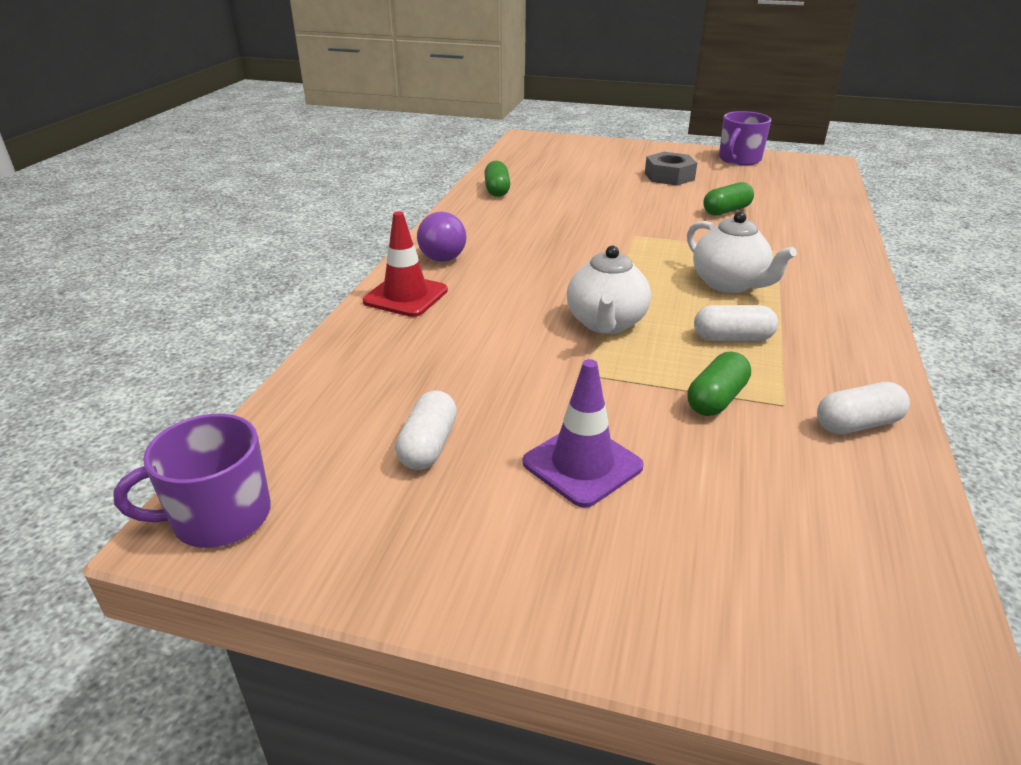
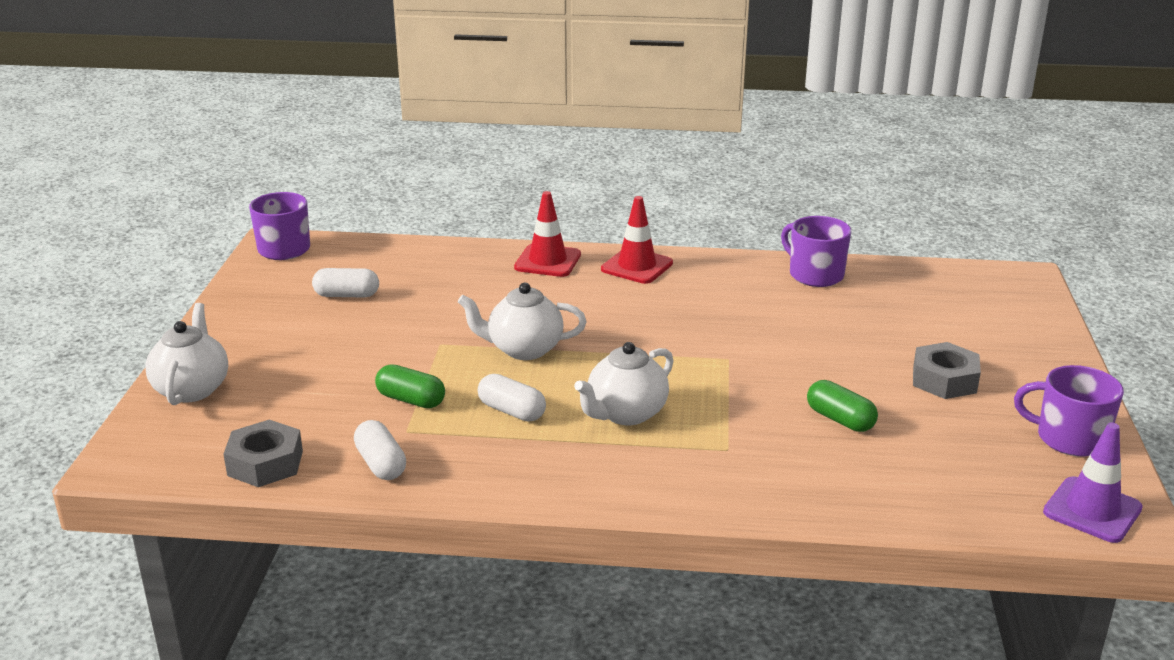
camera: 80 degrees right, 5 degrees down
(444, 253) = (637, 266): purple light bulb -> red traffic cone
(497, 190) = (815, 275): green capsule -> purple mug
(582, 464) = (328, 348): purple traffic cone -> purple traffic cone (1092, 510)
(701, 618) = (192, 389): none -> white teapot
(732, 338) = (512, 411): white capsule -> white capsule turned 45 degrees counterclockwise
(889, 521) = (265, 463): none -> grey nut

